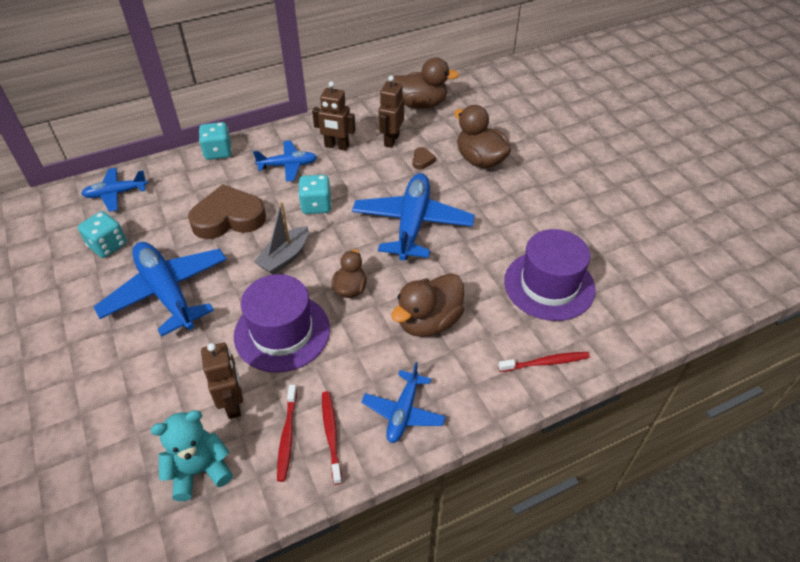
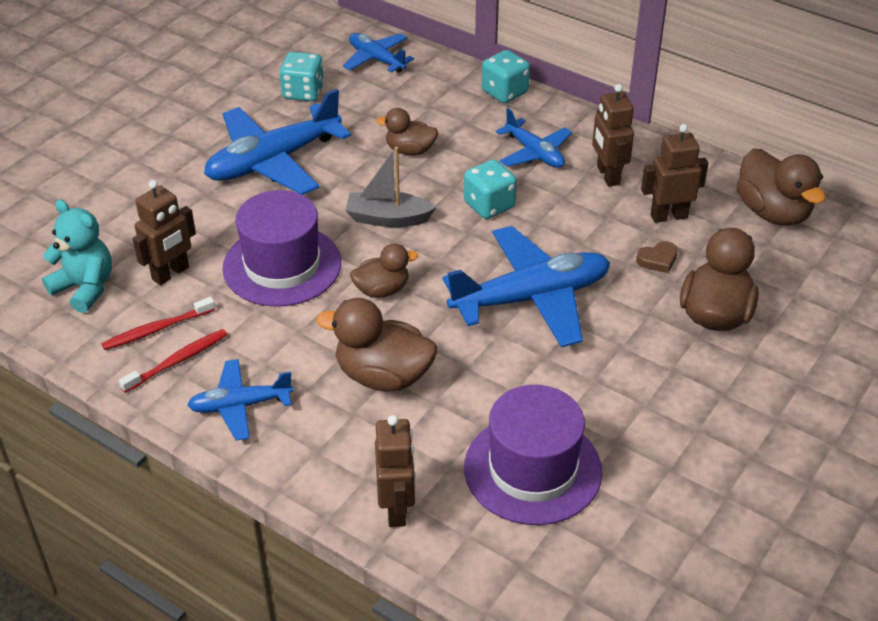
camera: 60 degrees right, 5 degrees down
(167, 293) = (273, 161): blue plane -> blue plane turned 150 degrees counterclockwise
(228, 218) = (410, 150): brown heart -> brown duck
(546, 362) = (397, 509): red toothbrush -> brown robot

